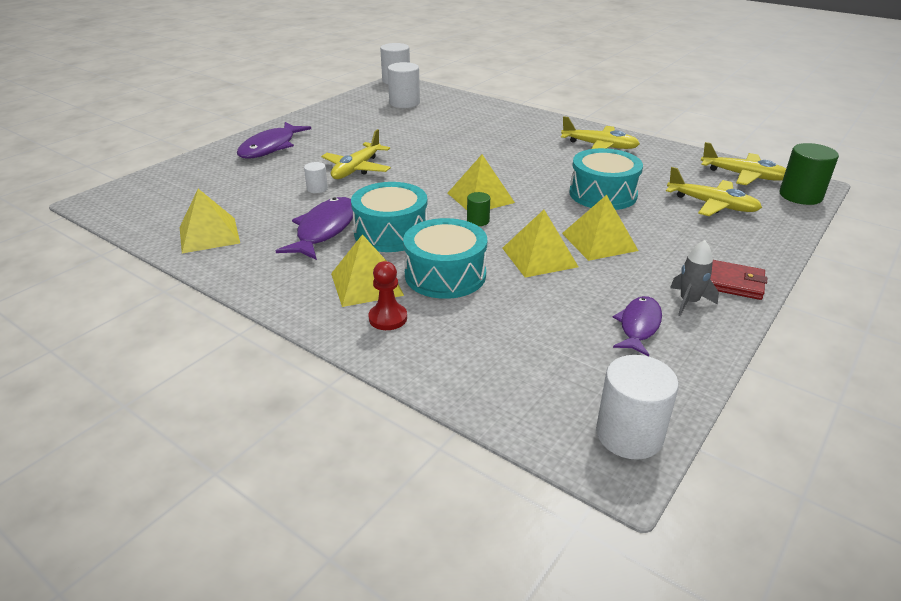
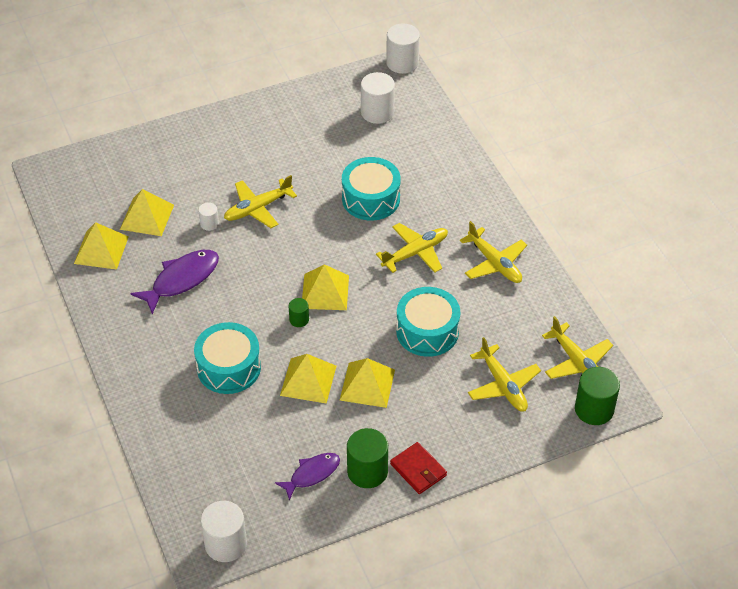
camera: 30 degrees right, 15 degrees up
(270, 147) = (210, 144): purple fish -> none
(366, 284) = (171, 352): yellow pyramid -> yellow pyramid (147, 217)
(388, 318) = (162, 391): red pawn -> none
(391, 232) = (226, 304): turquoise drum -> turquoise drum (371, 199)
(529, 157) = (415, 253): none -> yellow plane
(689, 302) = (367, 471): grey rocket -> green cylinder

